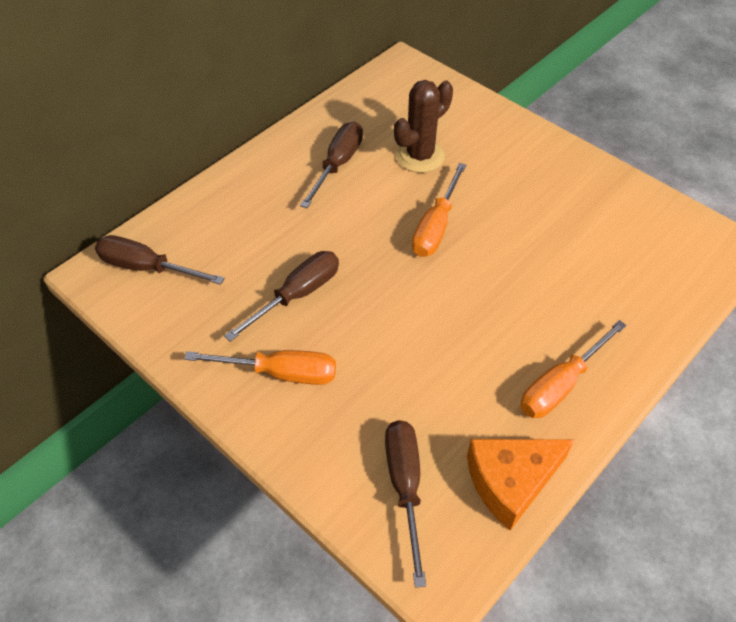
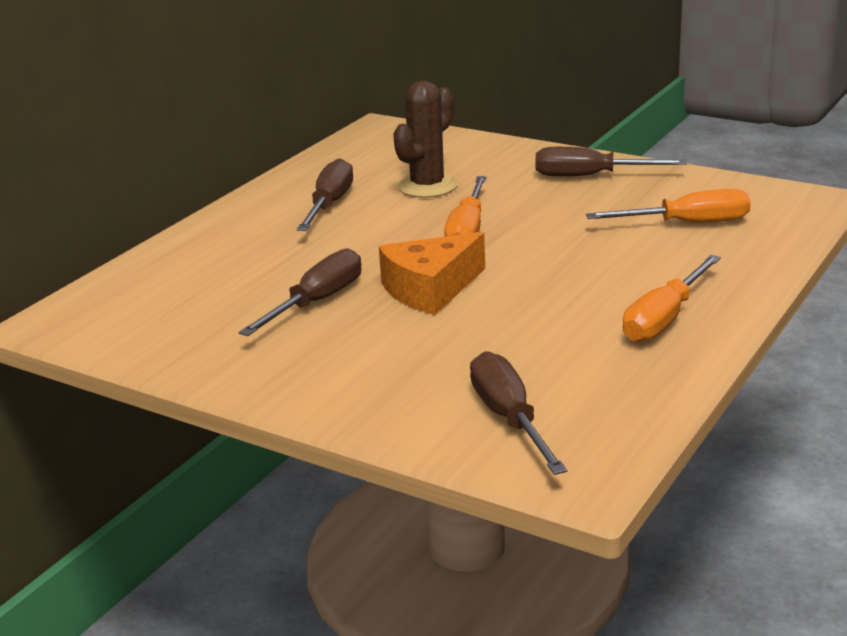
camera: 10 degrees left, 25 degrees down
(147, 268) = (116, 309): brown screwdriver -> brown screwdriver (590, 176)
(280, 373) = (319, 360): orange screwdriver -> orange screwdriver (687, 223)
(511, 481) = (636, 395): orange cheese -> orange cheese (430, 289)

